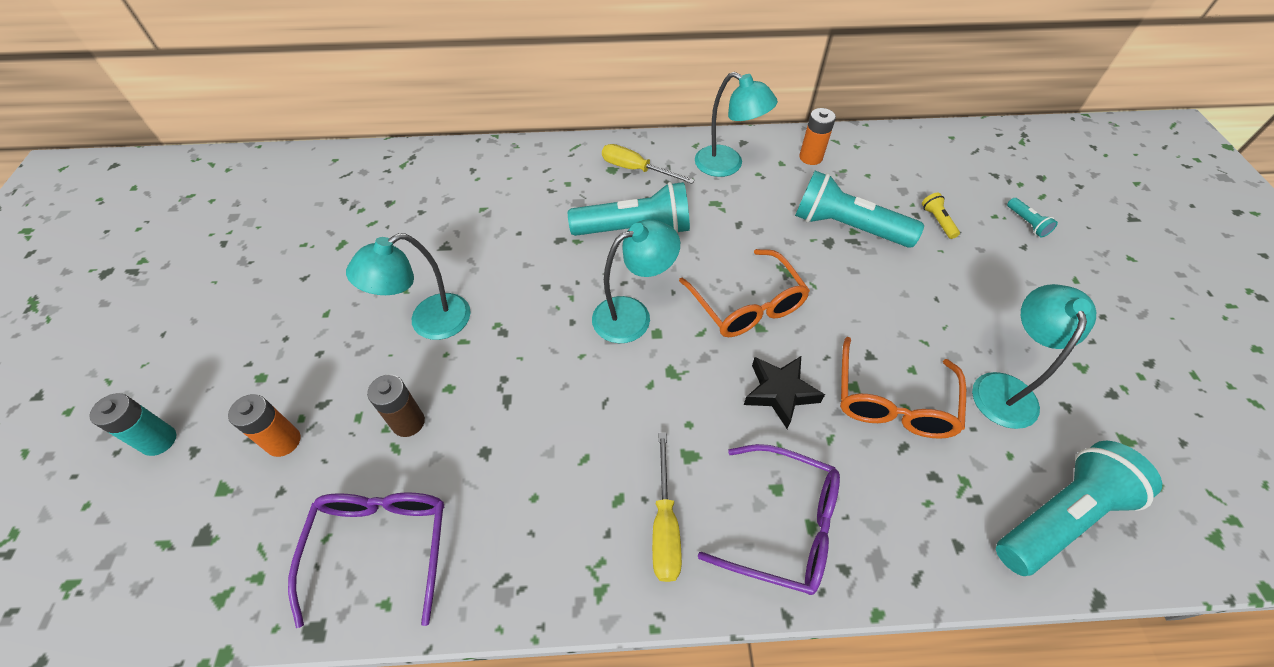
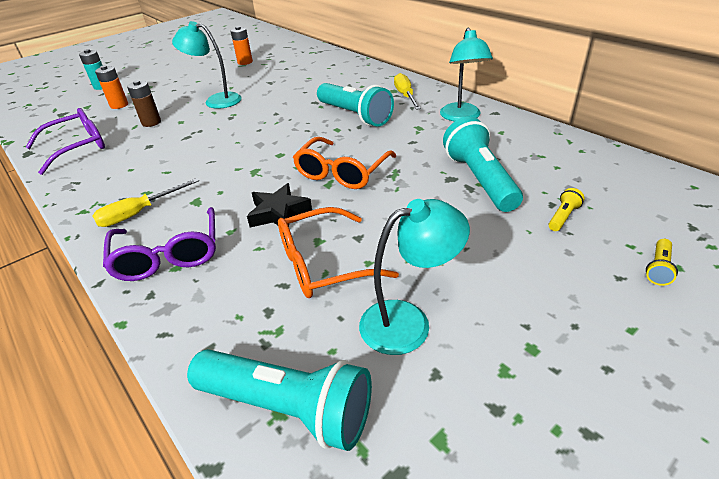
camera: 55 degrees right, 15 degrees down
(633, 315) = (285, 142): turquoise lamp -> none
(810, 157) = (529, 139): orange battery -> orange battery (245, 62)
(1027, 223) = (658, 268): turquoise flashlight -> yellow flashlight

